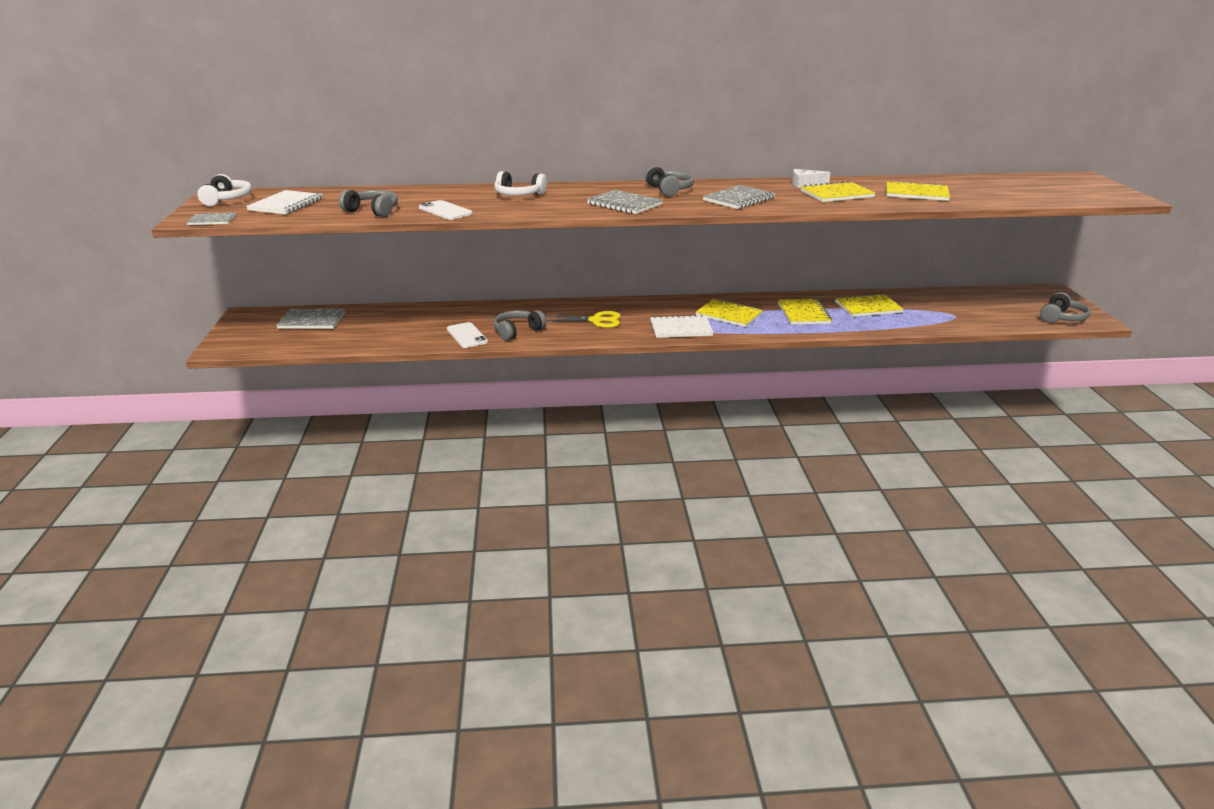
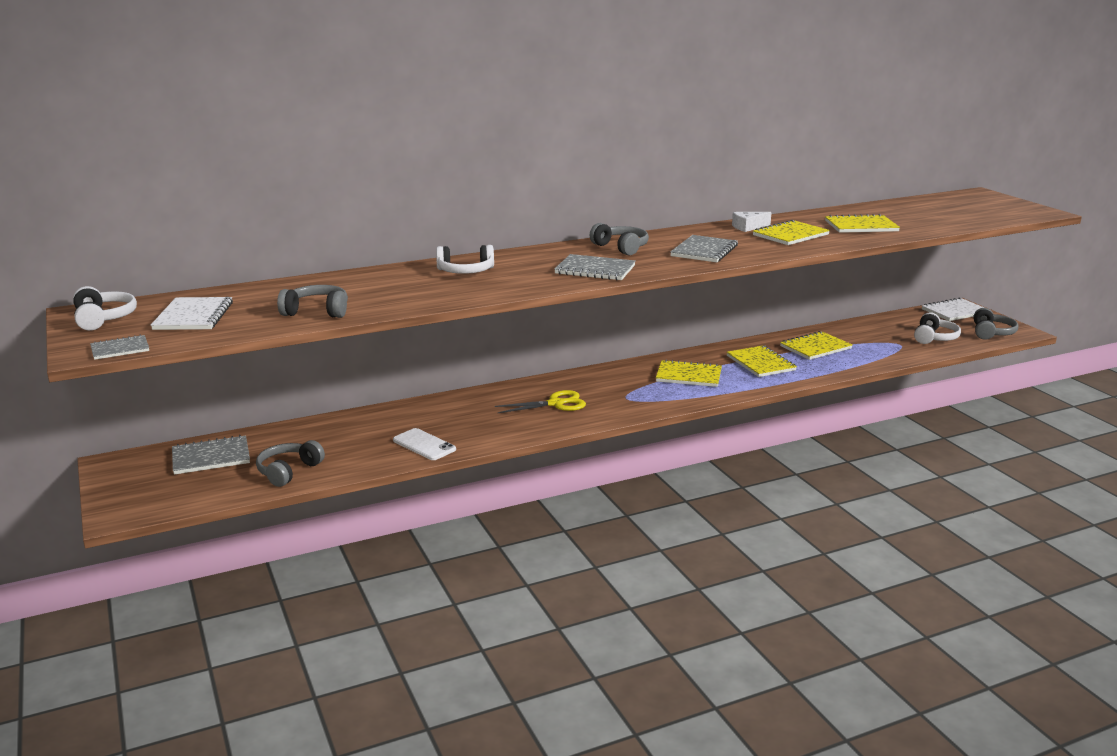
camera: 20 degrees left, 5 degrees down
(445, 211) = (404, 301): white phone -> none
(517, 331) = (478, 430): grey headphones -> grey headphones (288, 471)
(681, 328) = (653, 399): white notebook -> white notebook (955, 311)
(996, 314) = (934, 338): none -> white headphones

